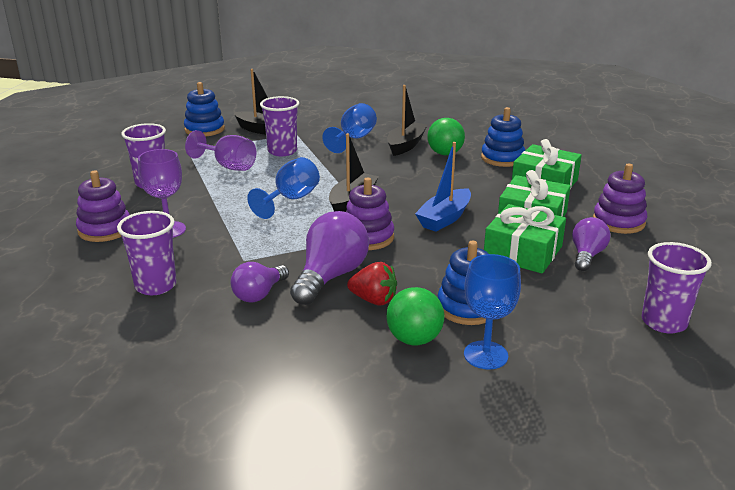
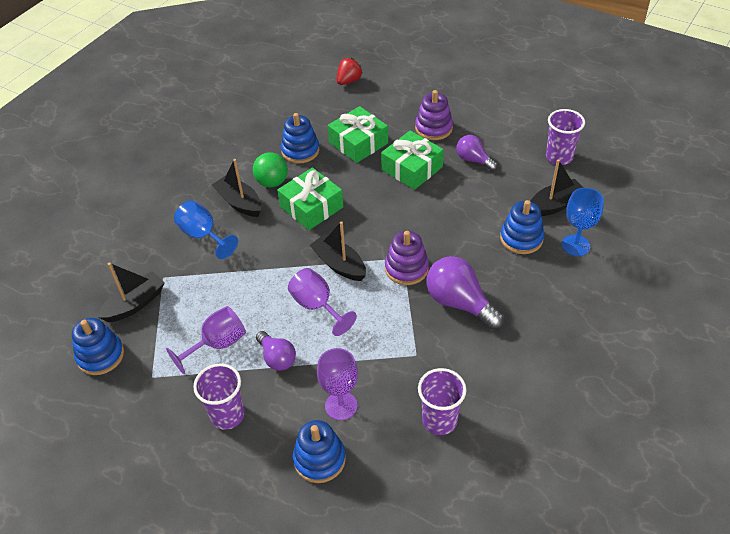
camera: 70 degrees left, 20 degrees up
(105, 229) = (319, 459): purple stacking toy -> blue stacking toy
(259, 294) = (472, 351): purple light bulb -> purple light bulb (277, 358)
(282, 151) = (203, 295): purple cup -> none
(291, 200) = (317, 306): blue goblet -> purple goblet
(374, 300) = (499, 285): red strawberry -> red strawberry (349, 81)
(414, 339) = (551, 275): green ball -> none
(444, 218) = (393, 215): blue boat -> none
(523, 252) = (458, 189): green gift -> green gift (311, 207)
(555, 328) = (555, 205): none -> black boat

